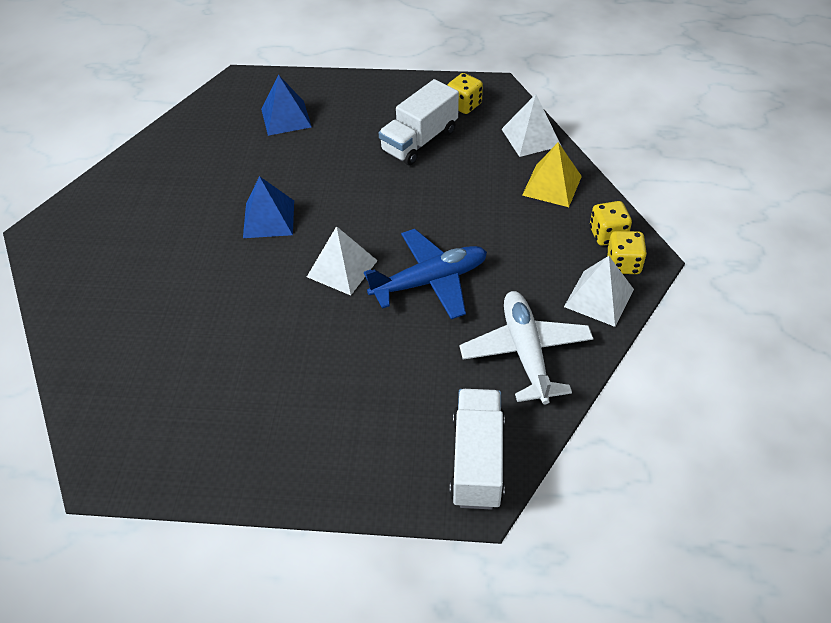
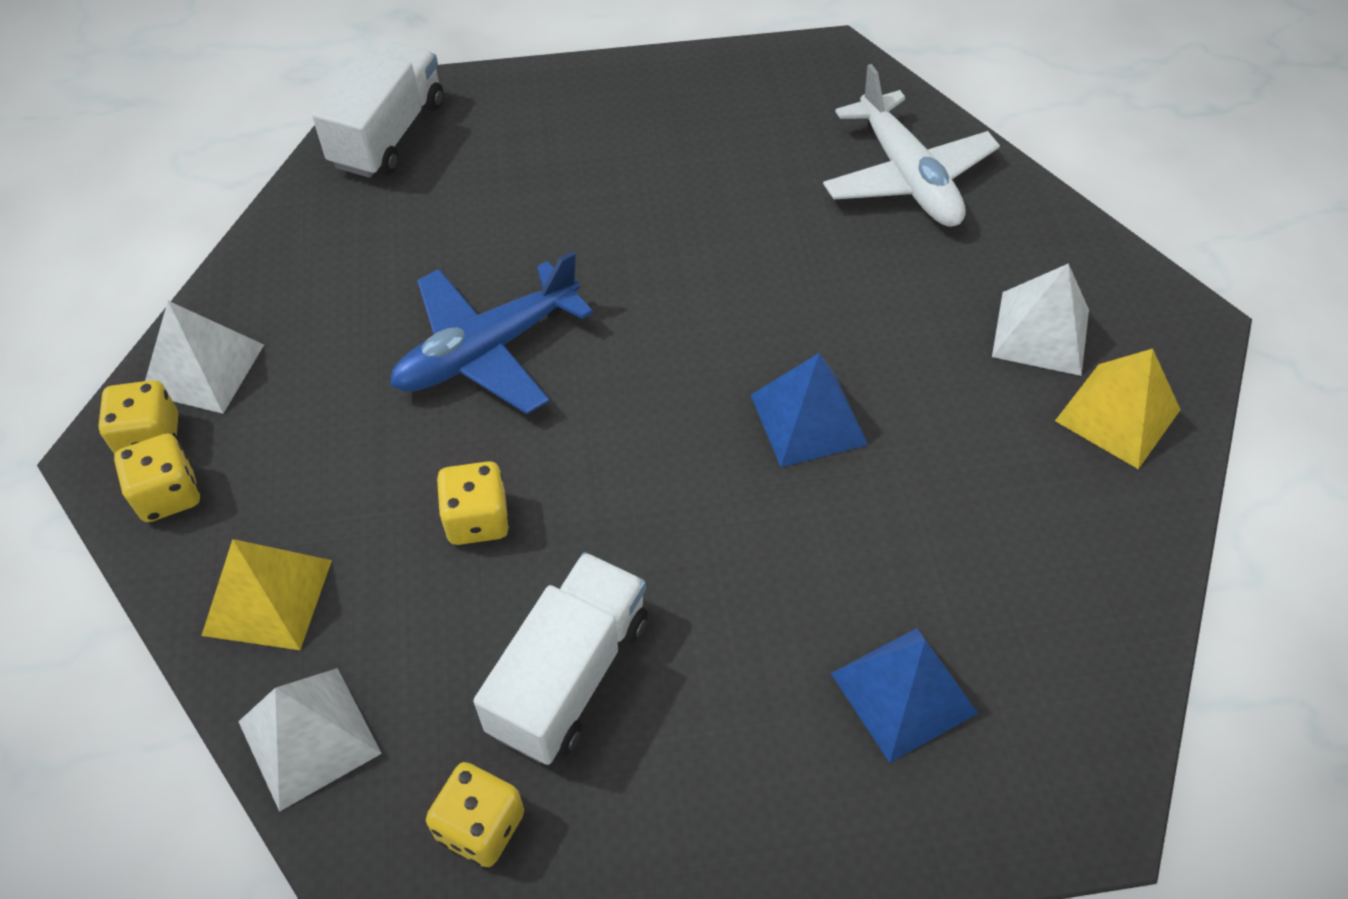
camera: 165 degrees right, 5 degrees up
(115, 197) = (1118, 415): none -> yellow pyramid
(342, 268) = (640, 348): white pyramid -> white pyramid (1040, 332)
(449, 201) = (477, 519): none -> yellow dice
(477, 460) = (388, 134): white truck -> white truck turned 150 degrees counterclockwise
(525, 352) = (326, 267): white plane -> white plane (907, 177)

